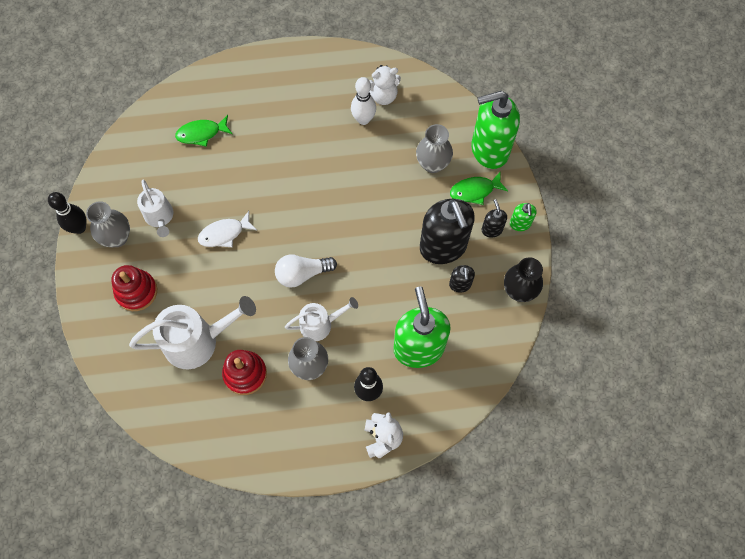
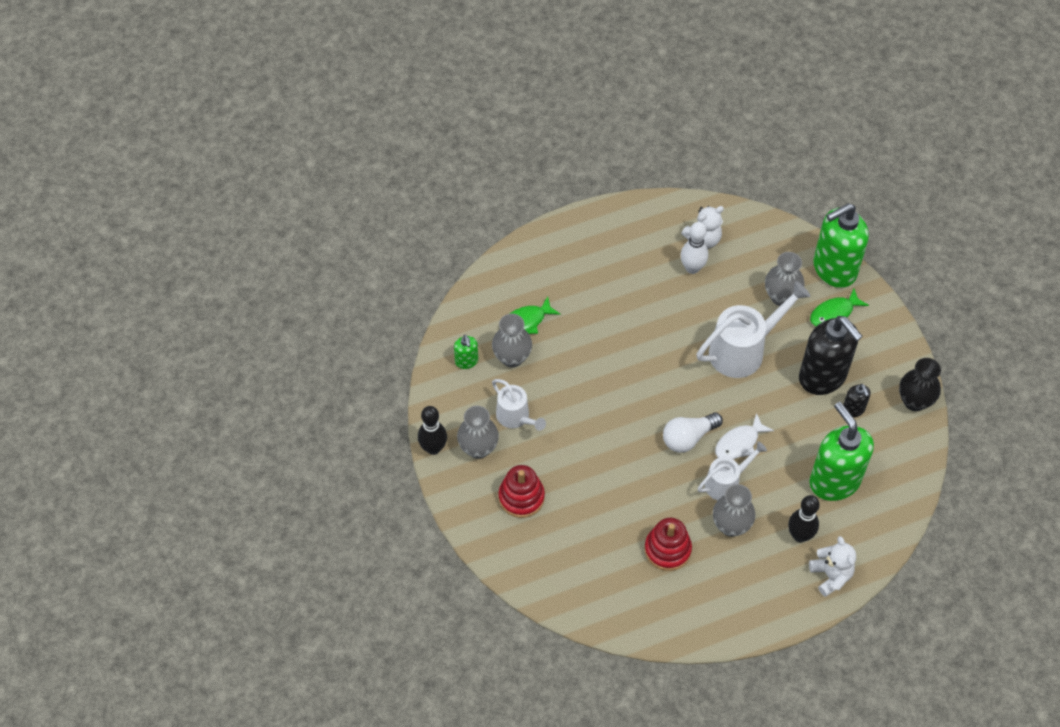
camera: 15 degrees left, 10 degrees down
(177, 163) = (512, 358): none -> grey vase
(198, 341) = (606, 529): white watering can -> white watering can (743, 350)
(224, 233) = (591, 417): white fish -> white fish (739, 443)
(491, 229) = (865, 348): black soap dispenser -> none
(520, 224) = (892, 335): green soap dispenser -> green soap dispenser (466, 361)

